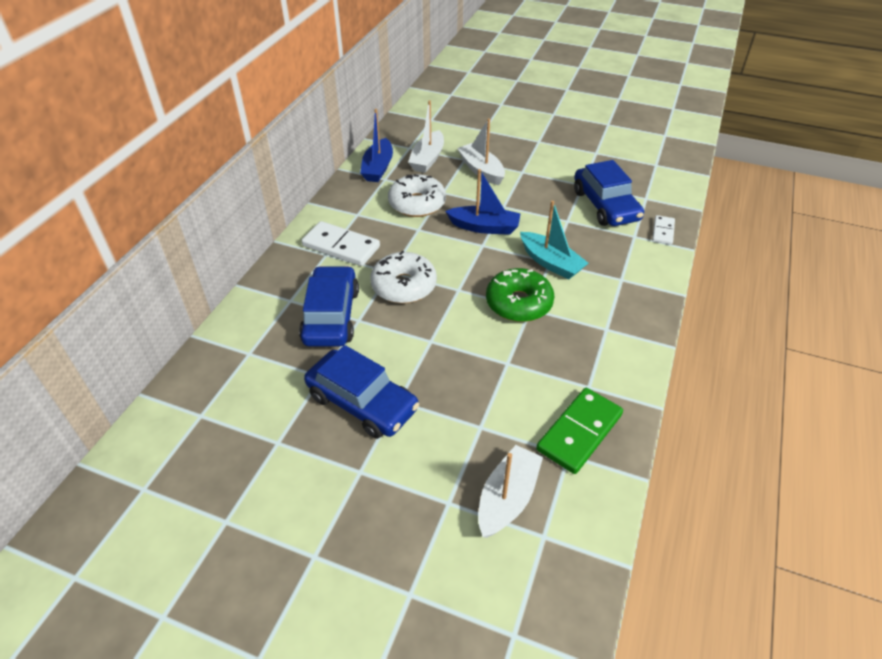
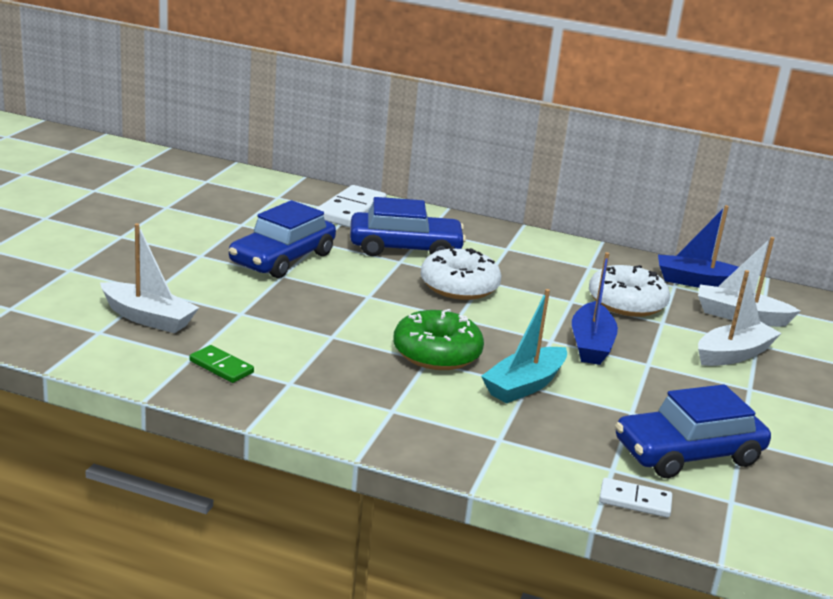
camera: 85 degrees right, 20 degrees down
(341, 246) = (523, 256): white domino -> white domino (350, 210)
(579, 432) = (221, 367): green domino -> green domino, size x0.56

